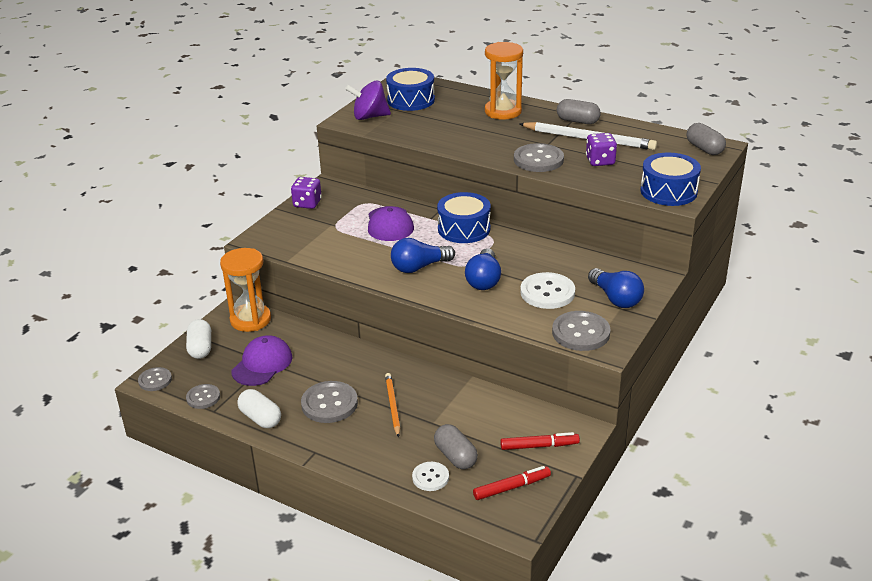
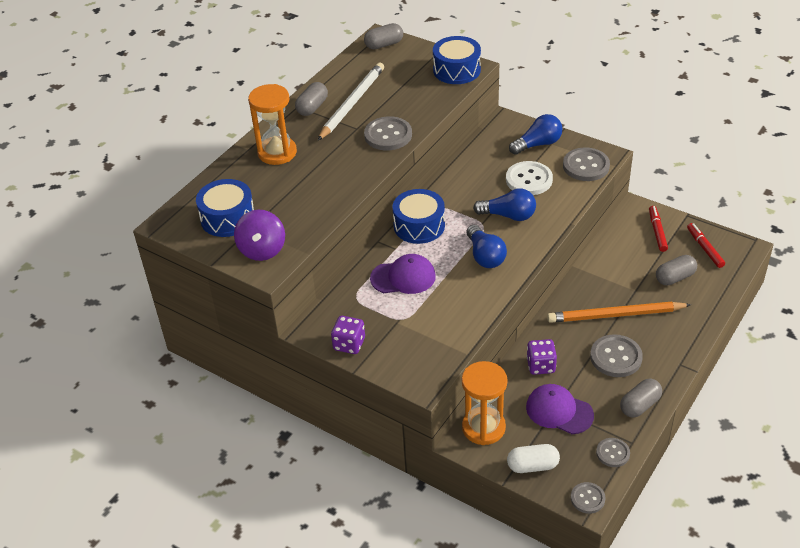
camera: 85 degrees left, 10 degrees up
(260, 418) = (640, 405): white capsule -> grey capsule
(392, 406) = (615, 315): orange pencil -> orange pencil, size x1.73
(430, 477) = (701, 292): white button -> none
(600, 161) = (397, 100): purple dice -> purple dice (541, 365)

